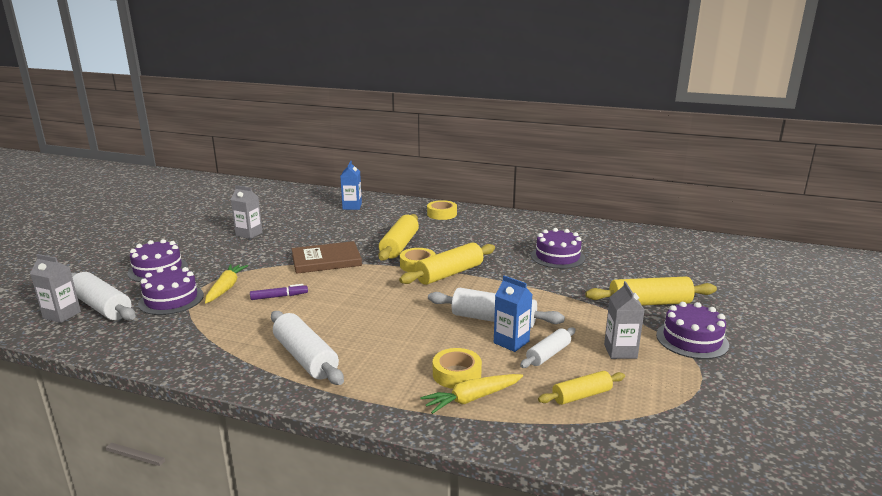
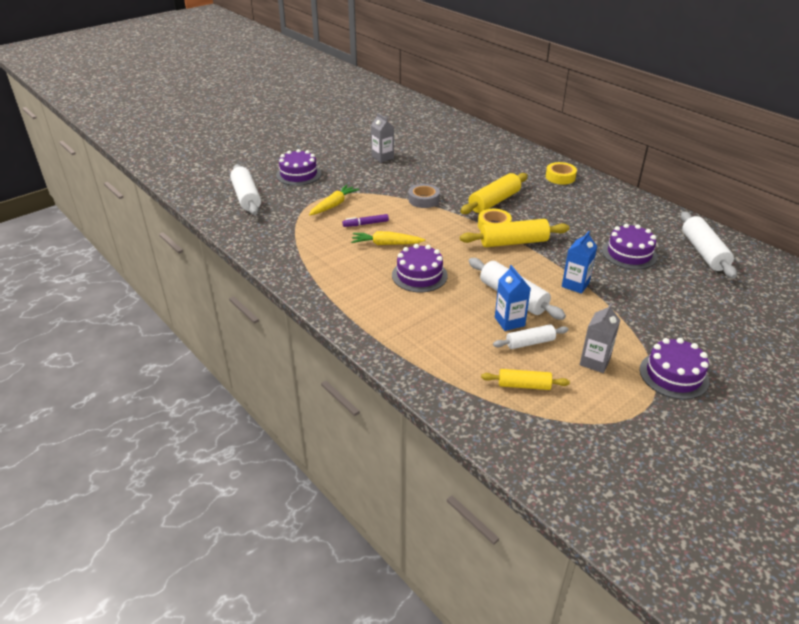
camera: 30 degrees right, 15 degrees up
(62, 315) = (220, 196): grey carton -> none
(171, 299) = (292, 204): purple cake -> purple cake (419, 275)
(279, 296) = (365, 224): purple marker -> purple marker turned 150 degrees clockwise
(305, 357) = (348, 282): white rolling pin -> white rolling pin (704, 252)
(326, 260) = (424, 200): brown book -> grey tape
(352, 206) = (486, 148): blue carton -> blue carton (575, 285)
(456, 374) = (443, 333): yellow tape -> none
(472, 398) = (438, 356): yellow carrot -> yellow carrot (386, 244)
(649, 303) = (671, 327): yellow rolling pin -> none

